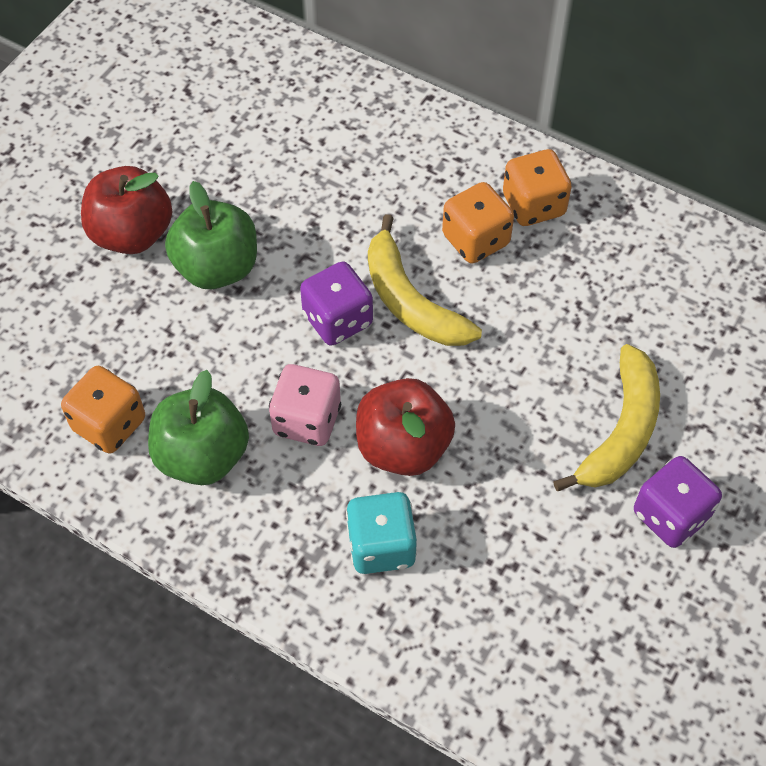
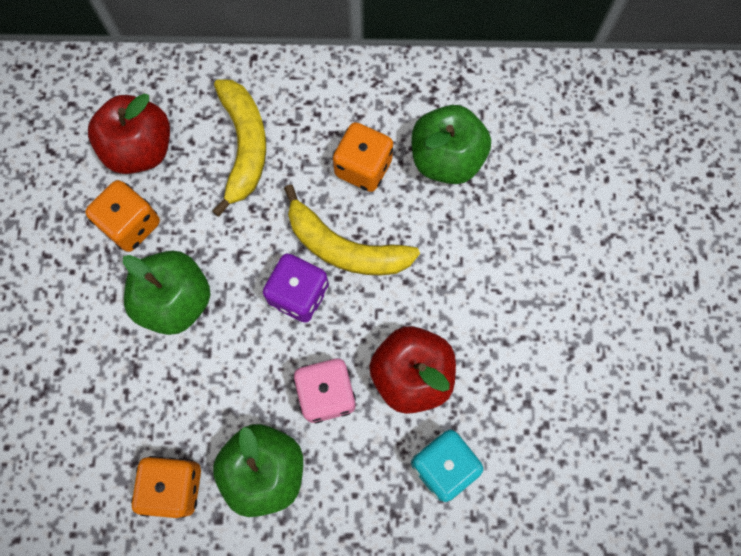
camera: 30 degrees left, 15 degrees up
(132, 234) = (86, 308): red apple -> red apple (140, 149)
(533, 205) = (389, 114): orange dice -> orange dice (131, 225)
(567, 272) = (446, 159): none -> green apple
(621, 431) = (559, 272): yellow banana -> yellow banana (244, 146)
(670, 515) = (629, 321): purple dice -> none

